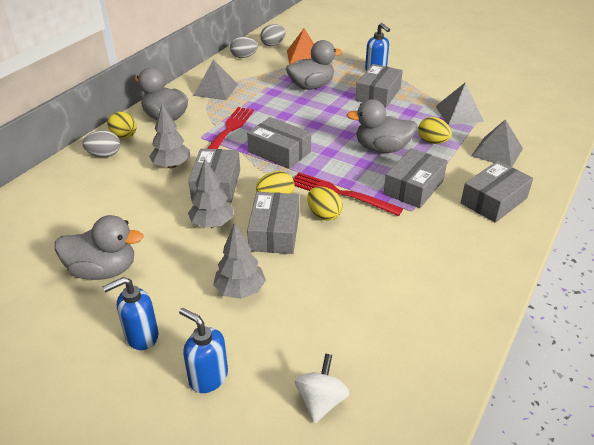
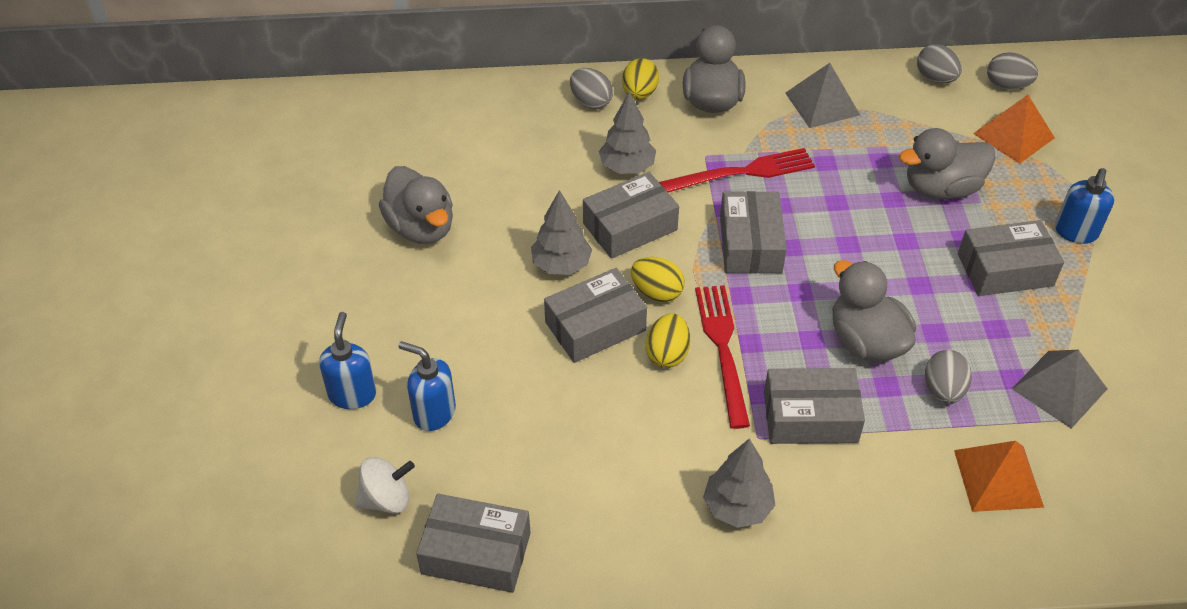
camera: 55 degrees right, 10 degrees up
(141, 336) = (363, 313): blue soap dispenser -> blue soap dispenser (434, 413)
(240, 290) = (480, 351): grey tree -> grey tree (737, 507)
(311, 86) = (941, 188): grey duck -> grey duck turned 135 degrees clockwise
(432, 142) = (943, 390): yellow egg -> grey egg
(494, 201) = (866, 520): grey box -> grey box (476, 553)
(497, 152) = (998, 478): grey pyramid -> orange pyramid

